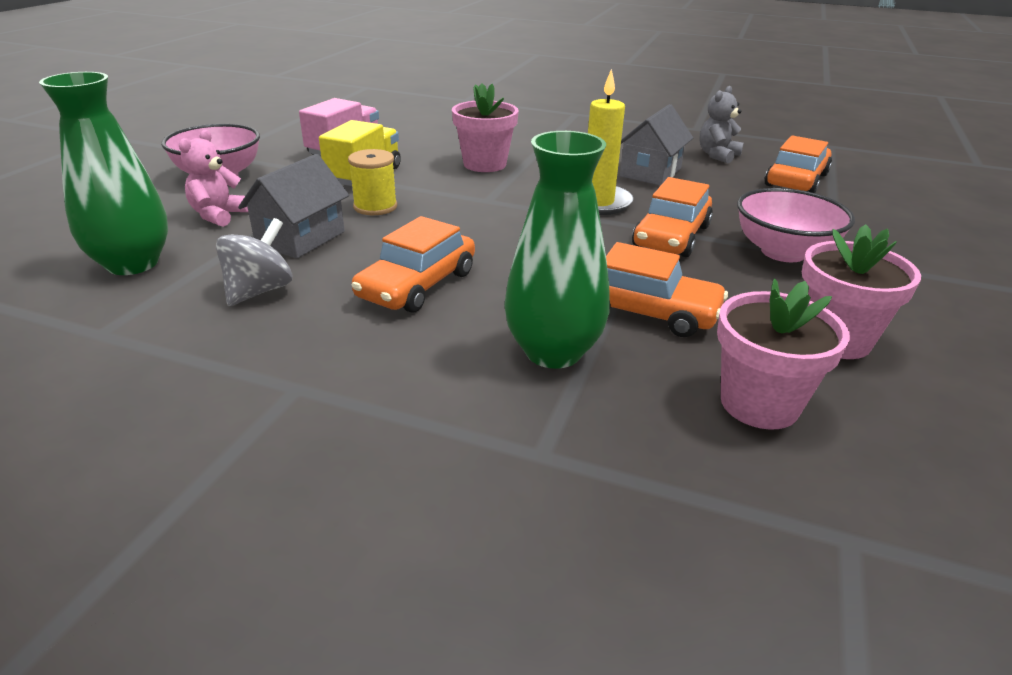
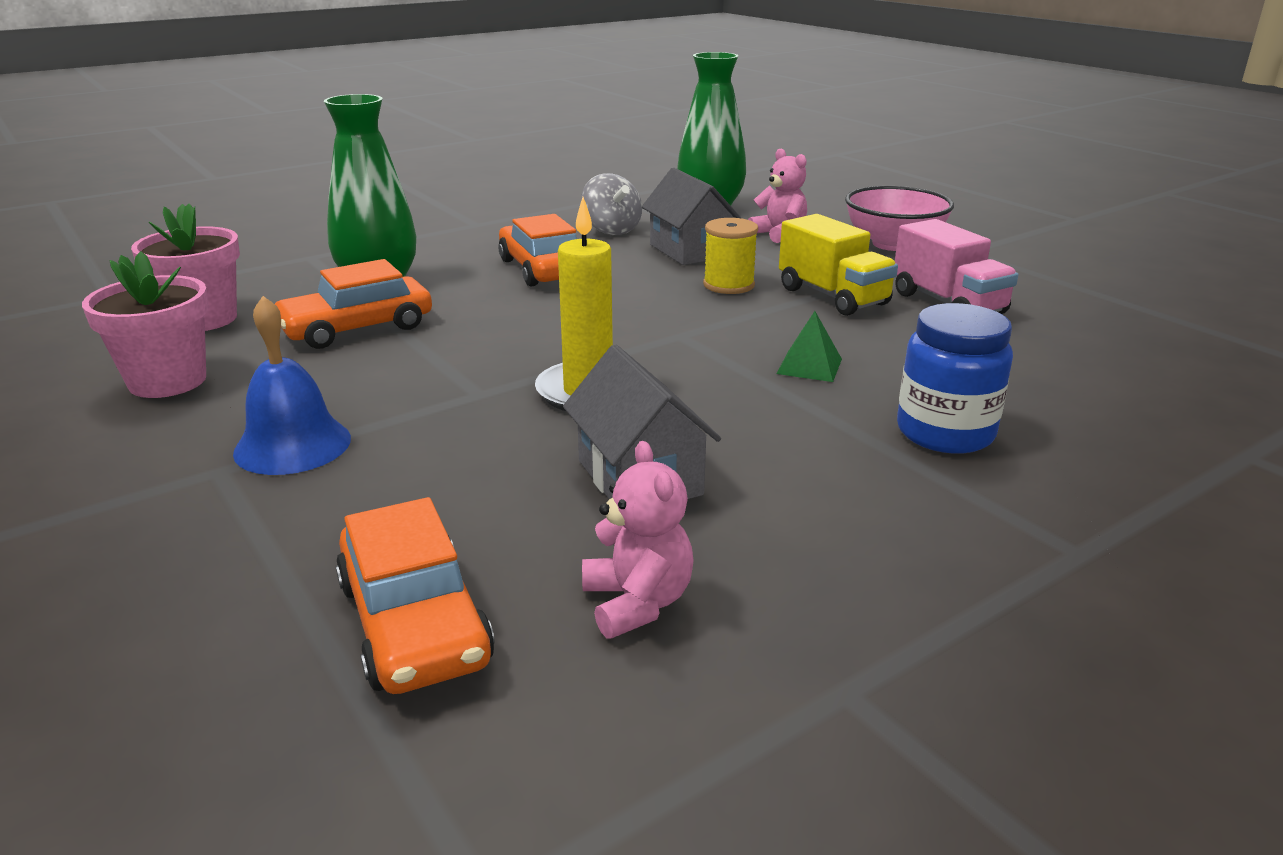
camera: 125 degrees right, 5 degrees down
(485, 164) = (809, 366): pink flower pot -> green pyramid
(518, 134) = (945, 433): none -> blue jar
(671, 236) = (440, 397): orange car -> none
(717, 155) = (637, 603): grey teddy bear -> pink teddy bear
(783, 252) = (292, 445): pink bowl -> blue bell

